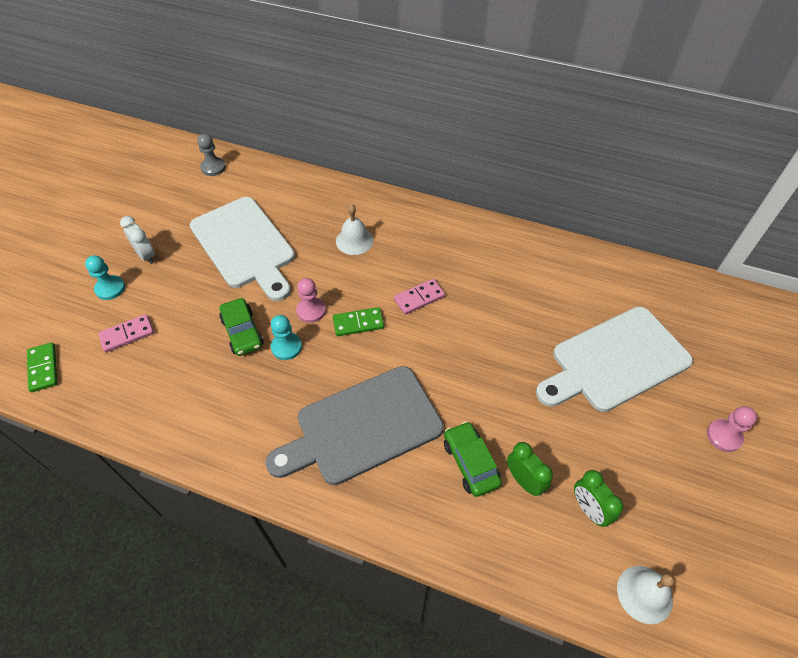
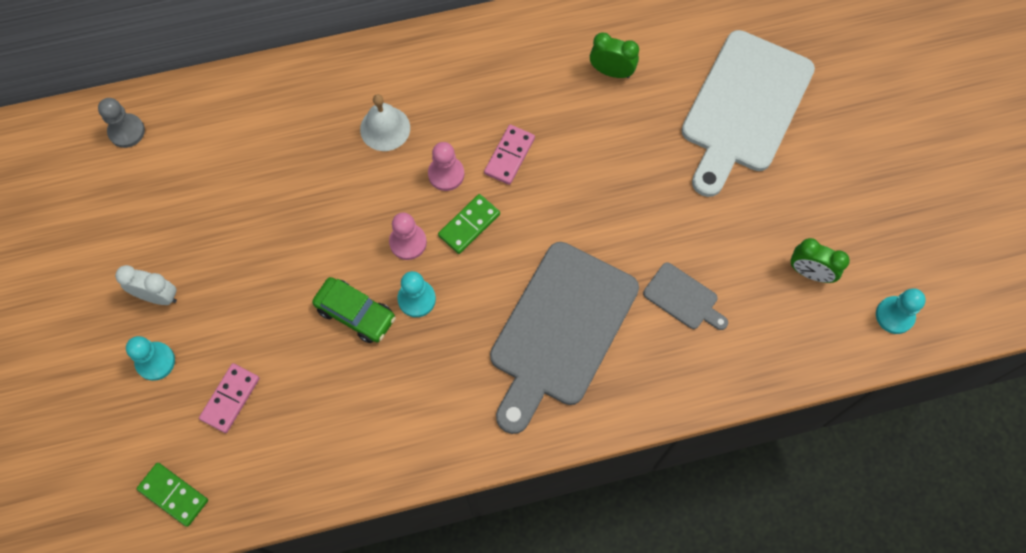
camera: 35 degrees left, 15 degrees up
(245, 246) = (264, 212): white cutting board -> none
(470, 463) = (683, 298): green car -> grey cutting board
(524, 481) = (740, 283): green clock -> green clock (611, 71)
(644, 594) = (894, 315): white bell -> turquoise pawn
(724, 436) = (879, 126): pink pawn -> pink pawn (446, 174)

